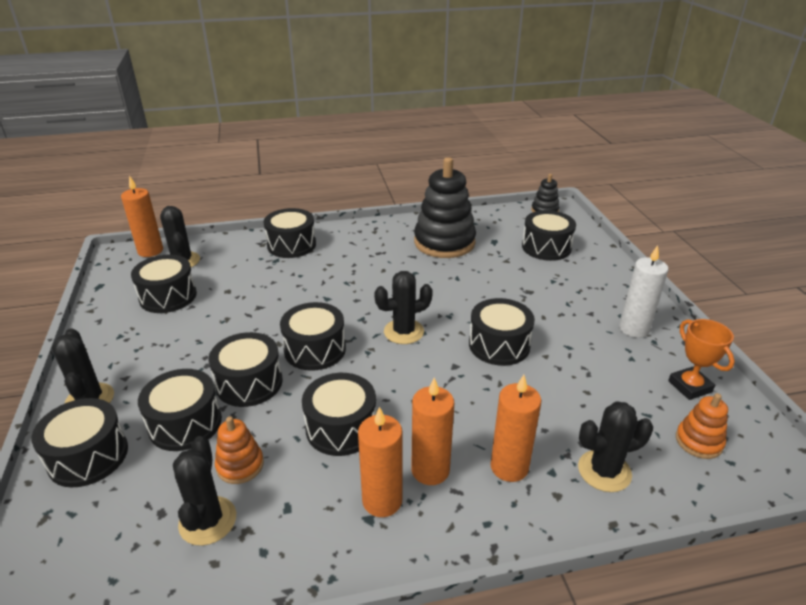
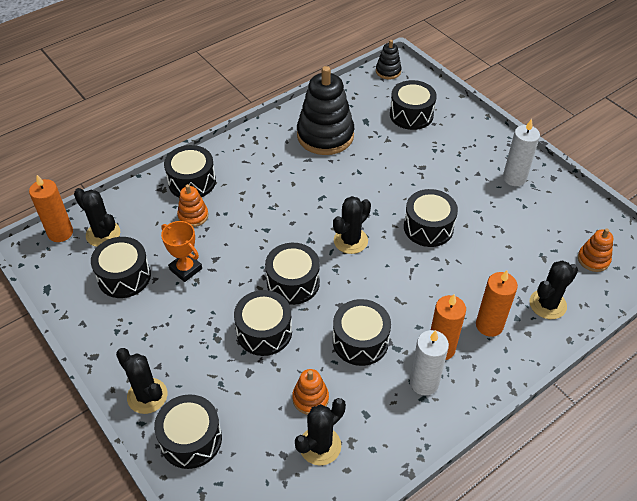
camera: 25 degrees left, 15 degrees up
(185, 423) = (242, 384): black drum -> none
(208, 521) = (320, 446): black cactus -> black cactus turned 75 degrees clockwise
(269, 269) = (193, 216): none -> orange stacking toy
(382, 500) = (424, 383): orange candle -> white candle
(689, 386) = (571, 217): orange trophy -> orange trophy (185, 269)

